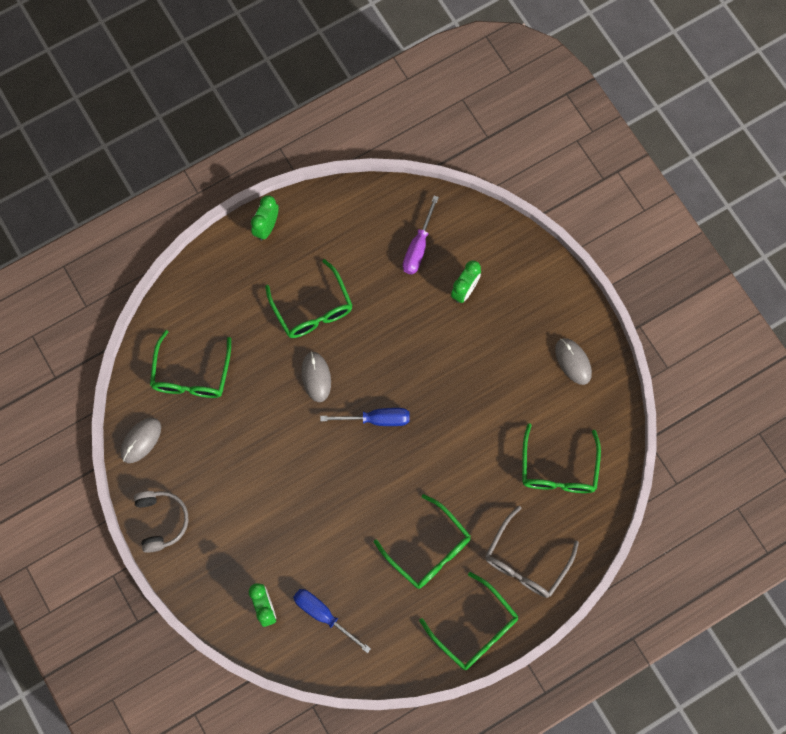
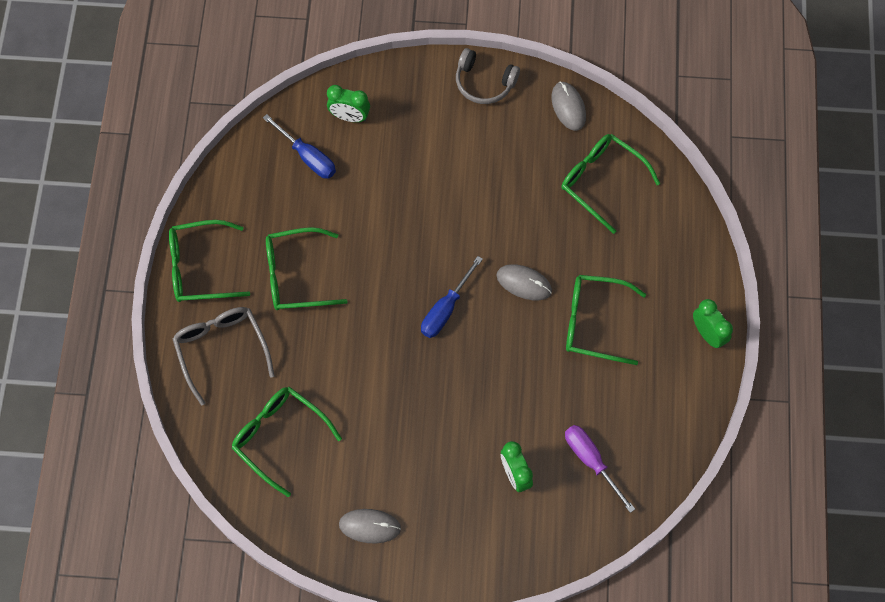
camera: 125 degrees right, 5 degrees down
(323, 615) = (308, 156): blue screwdriver -> blue screwdriver turned 60 degrees clockwise

